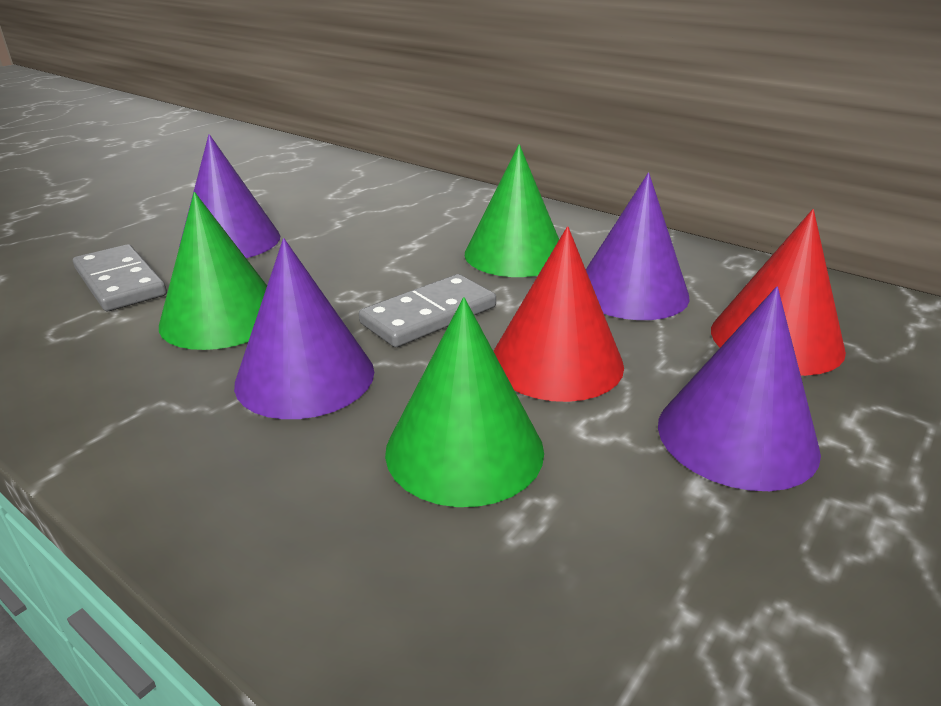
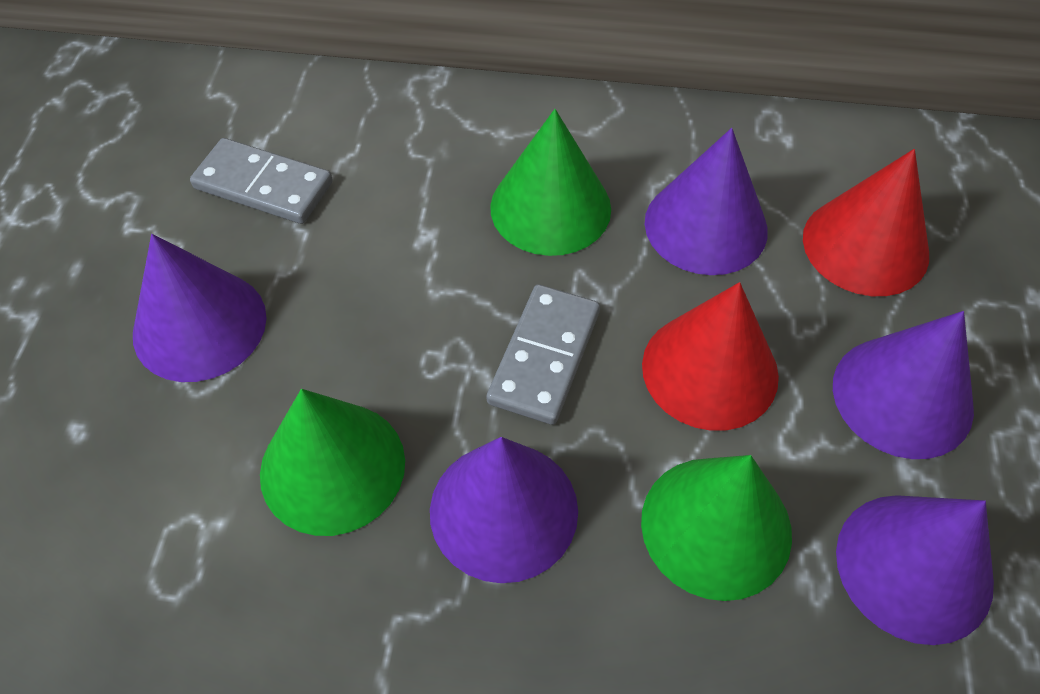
camera: 30 degrees left, 25 degrees up
(120, 282) = (145, 467): grey domino -> grey domino (263, 185)
(644, 558) = (914, 566): none -> purple cone

